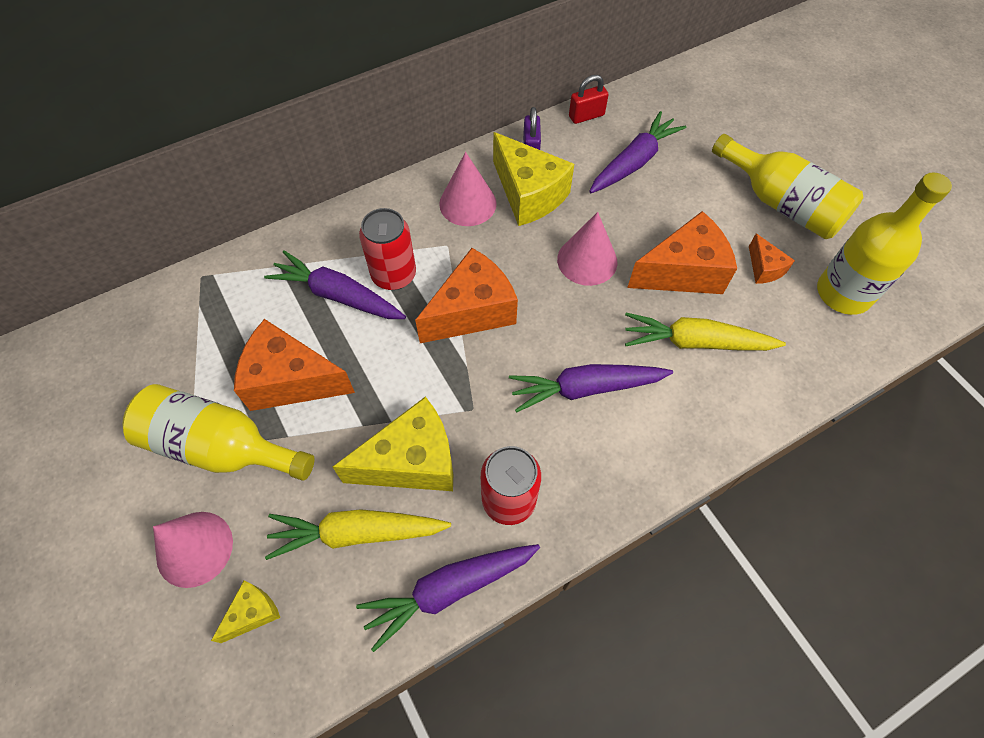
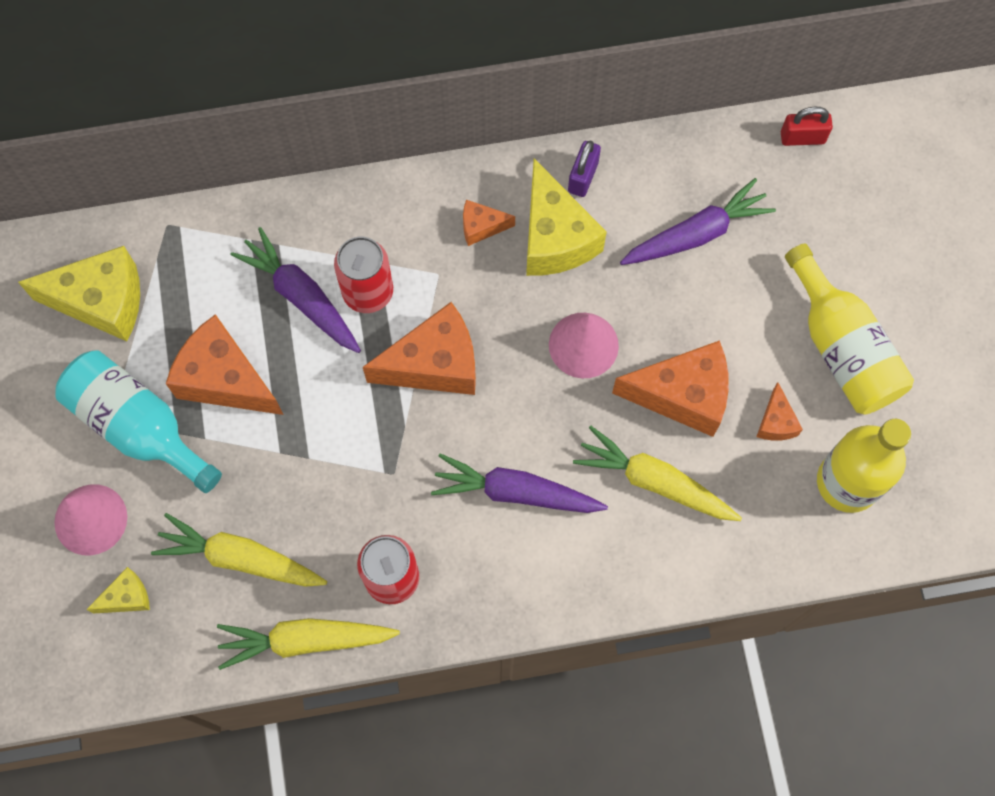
camera: 20 degrees right, 10 degrees up
(221, 446) = (139, 426): yellow bottle -> turquoise bottle
(412, 461) = (314, 507): yellow cheese -> yellow cheese (102, 302)
(449, 589) = (305, 640): purple carrot -> yellow carrot
(468, 203) = (481, 227): pink cone -> orange cheese
(586, 116) = (670, 149): red padlock -> red padlock (802, 137)

